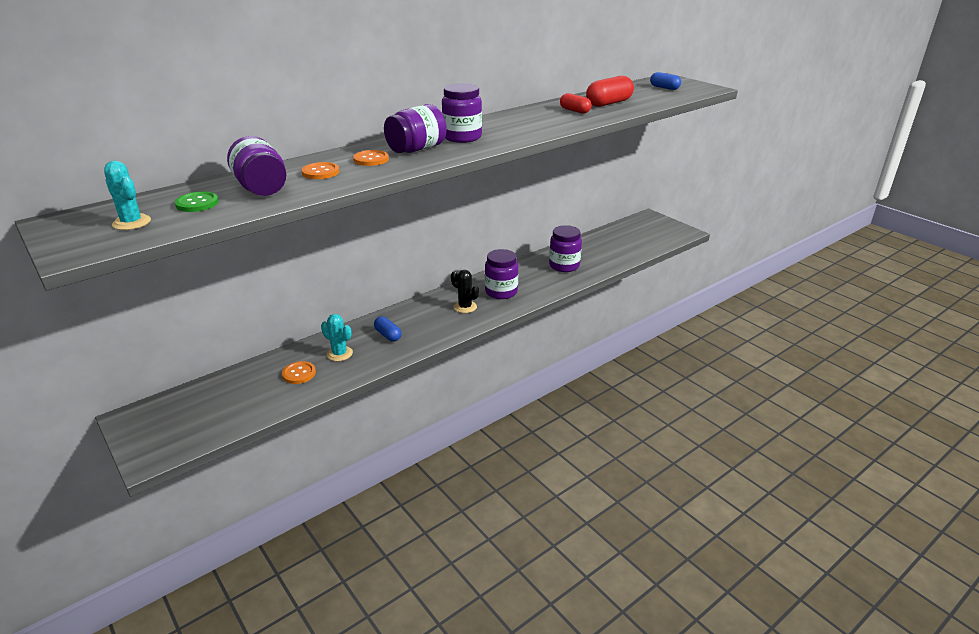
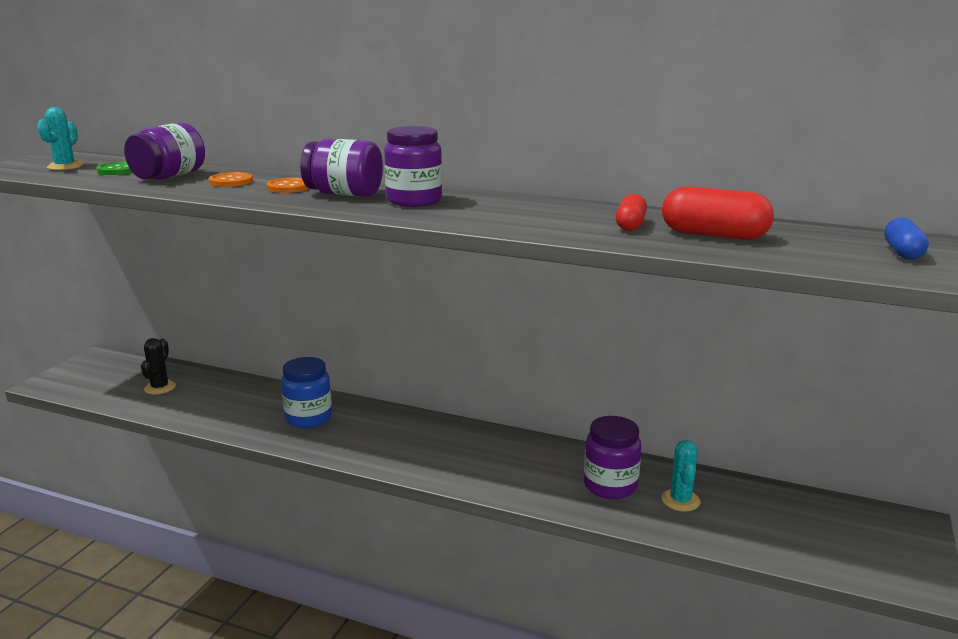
camera: 60 degrees right, 10 degrees down
(299, 373) = (203, 398): orange button -> none
(339, 354) = (252, 405): turquoise cactus -> turquoise cactus (680, 500)
(388, 335) = (308, 418): blue capsule -> blue jar
(465, 307) = (413, 444): black cactus -> black cactus (160, 387)
(501, 292) = (476, 458): purple jar -> none

